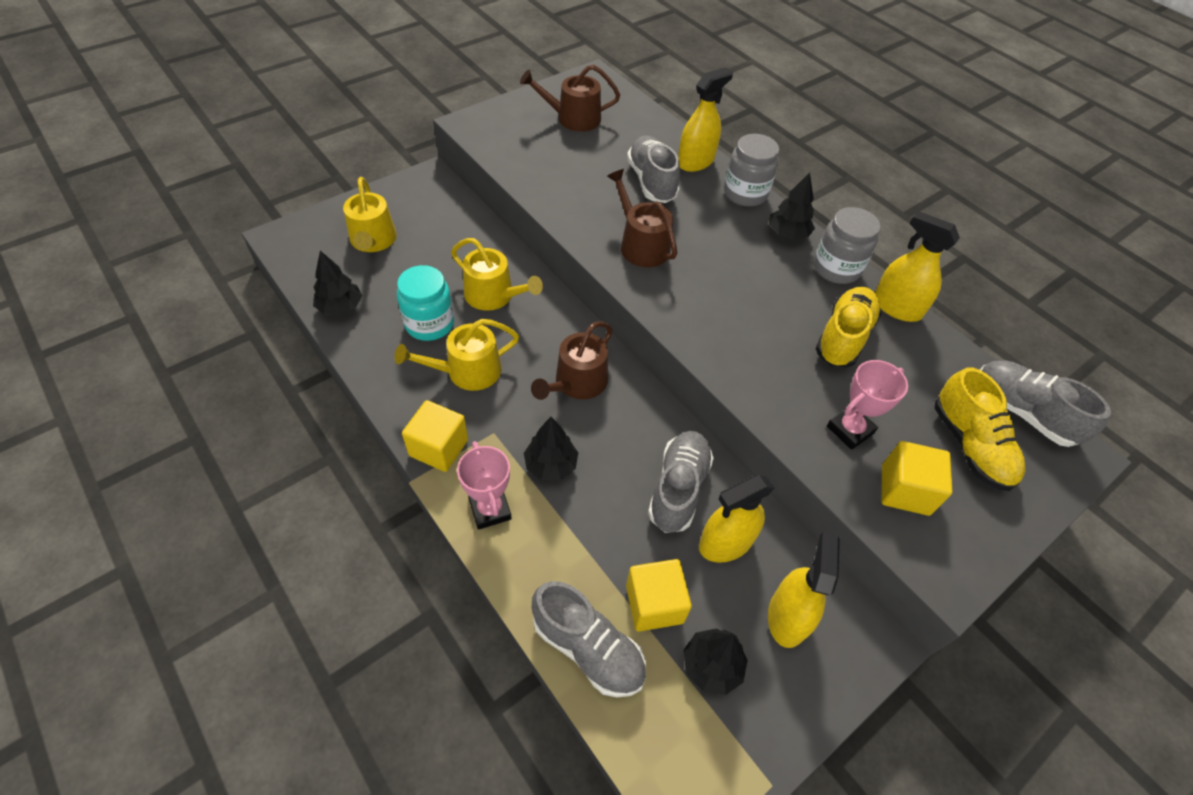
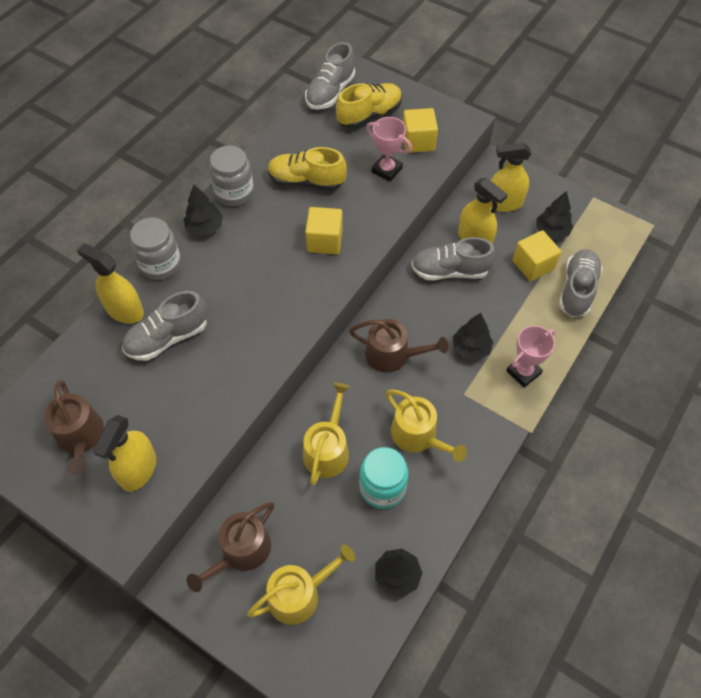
camera: 105 degrees left, 5 degrees up
(439, 447) = (494, 425): yellow cube -> yellow cube (324, 241)
(641, 245) = (259, 324): brown watering can -> brown watering can (241, 551)
(896, 307) = (262, 156): yellow spray bottle -> yellow spray bottle (138, 469)

